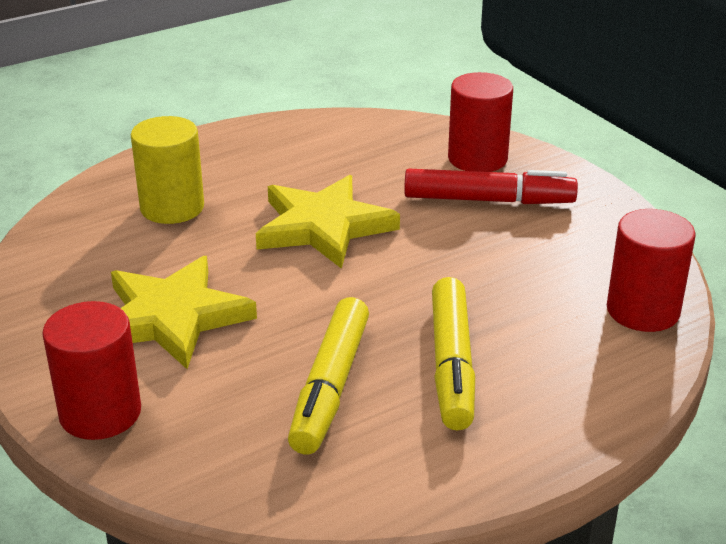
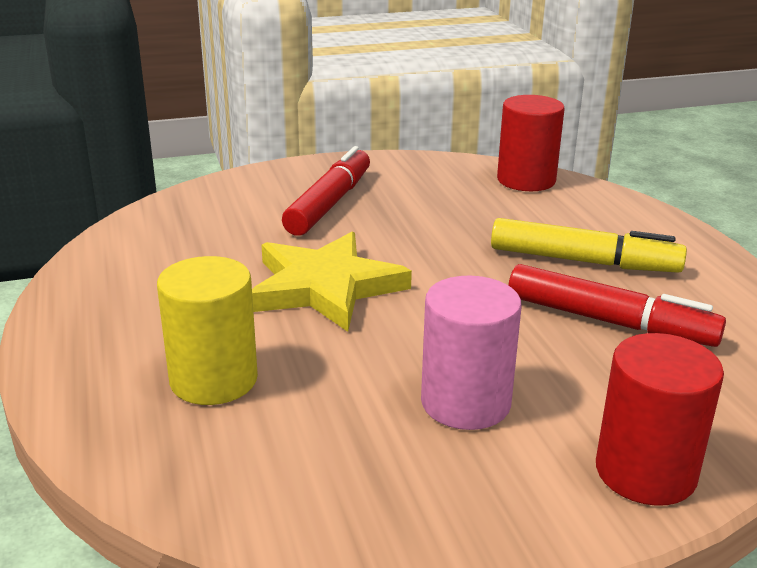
camera: 75 degrees left, 5 degrees down
(172, 317) = (465, 402): yellow star -> pink cylinder
(330, 386) = (609, 321): yellow marker -> red marker
(477, 158) = (250, 195): red cylinder -> none

